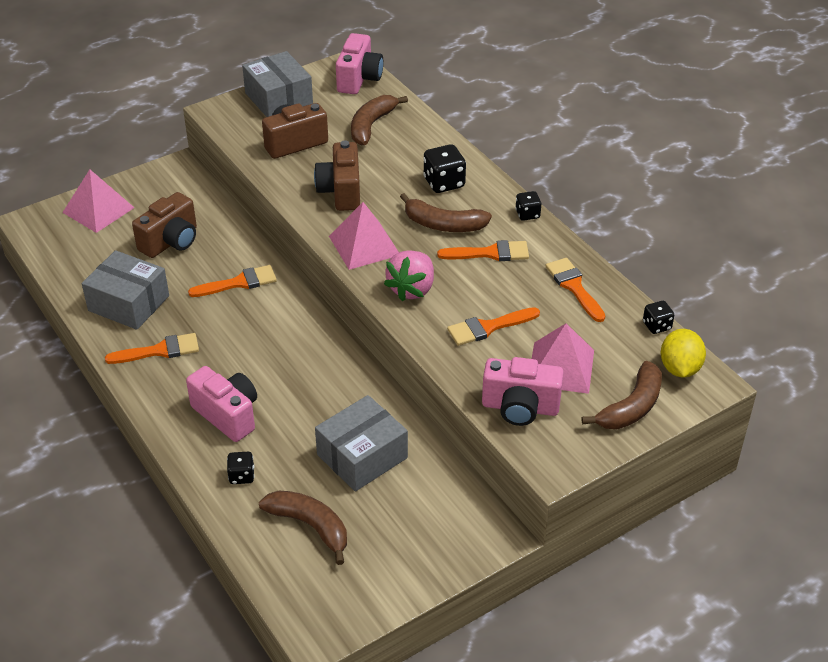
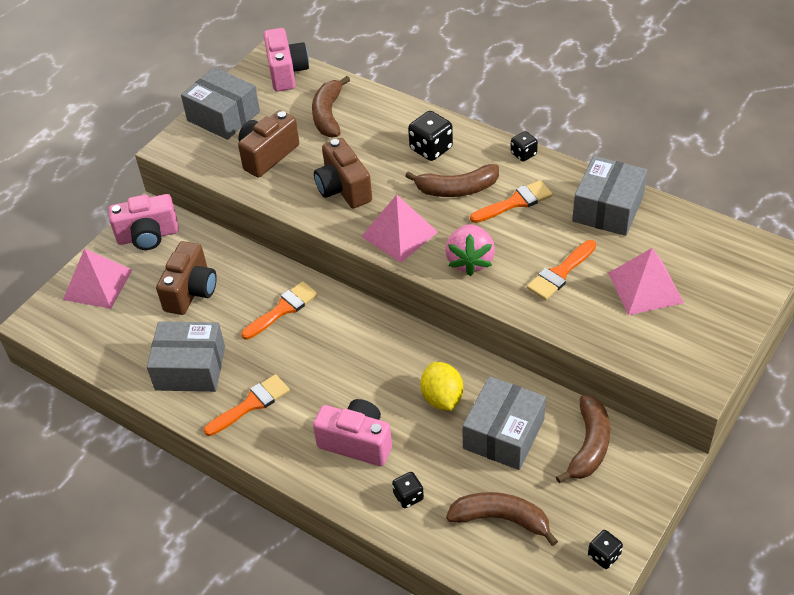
camera: 20 degrees left, 5 degrees up
(520, 407) = (636, 338): pink camera -> pink camera (148, 236)
(574, 287) = (608, 209): orange brush -> grey box
(632, 407) = (726, 302): brown banana -> brown banana (589, 445)
(656, 326) = (698, 220): black dice -> black dice (604, 556)
(679, 368) = (742, 251): yellow lemon -> yellow lemon (442, 398)

